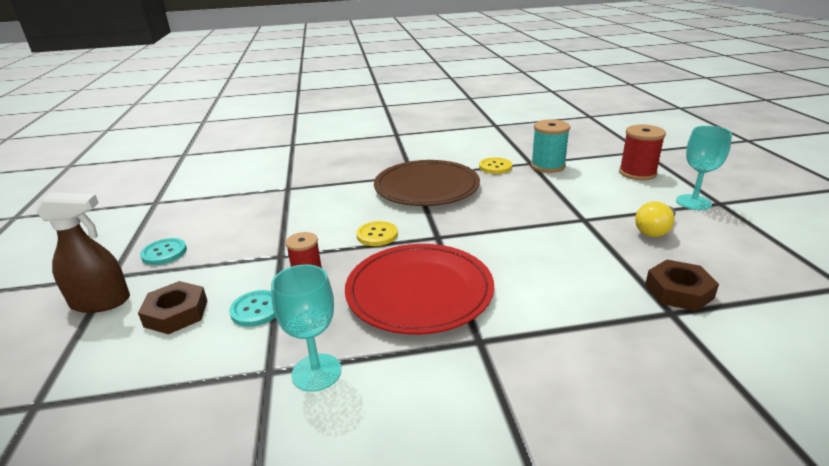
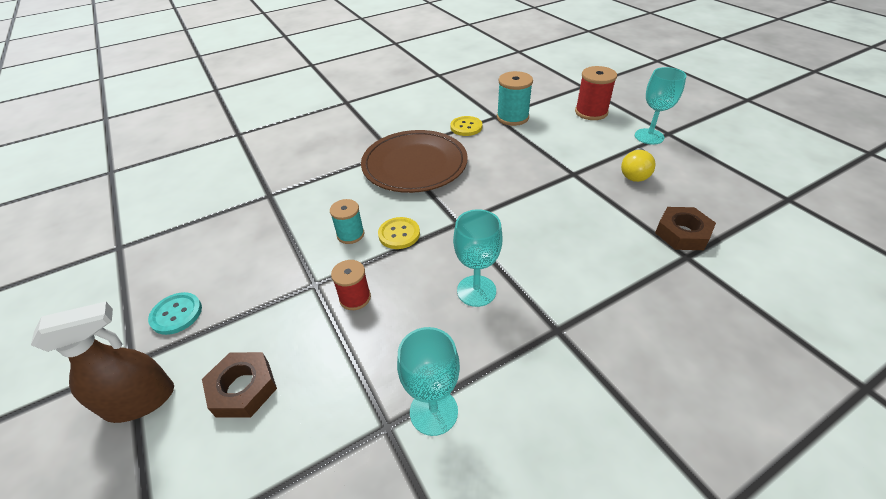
camera: 20 degrees left, 15 degrees up
(256, 309) = (329, 357): turquoise button -> none
(335, 227) = (350, 234): none -> turquoise spool
(419, 291) = (476, 291): red plate -> turquoise goblet

